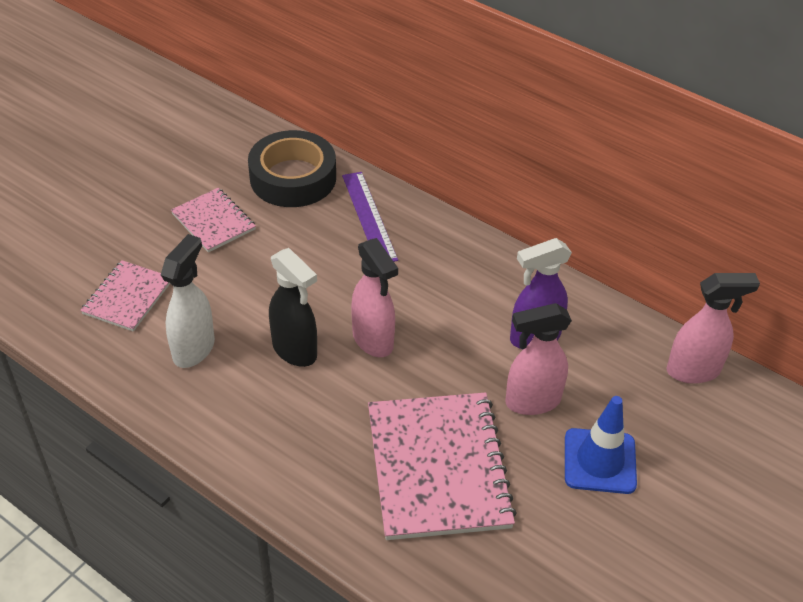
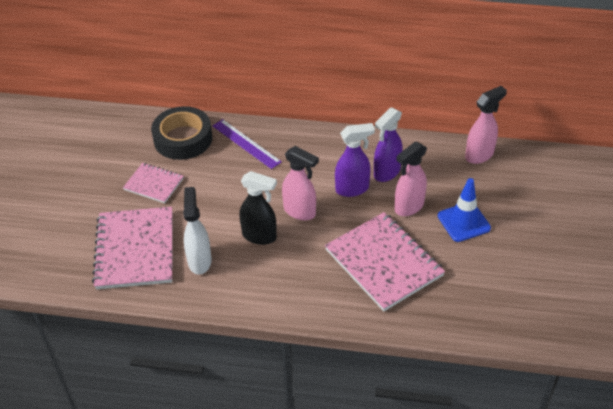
camera: 25 degrees left, 0 degrees up
(127, 297) = (135, 249): pink notebook -> pink notebook, size x1.84
(469, 340) = (352, 189): none -> purple spray bottle

